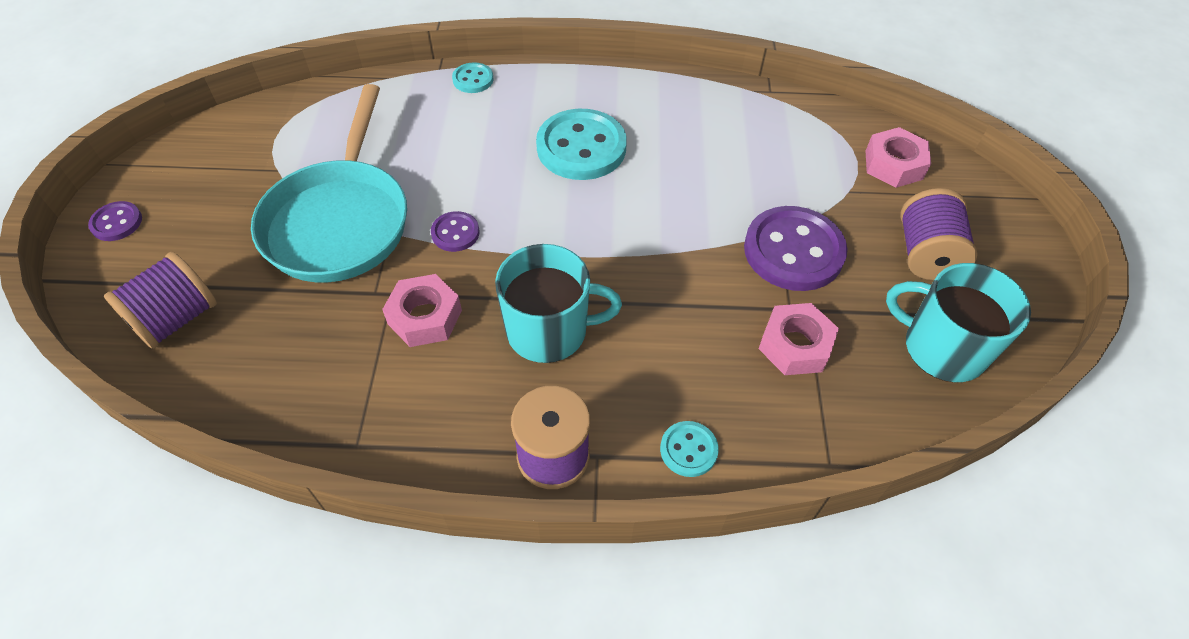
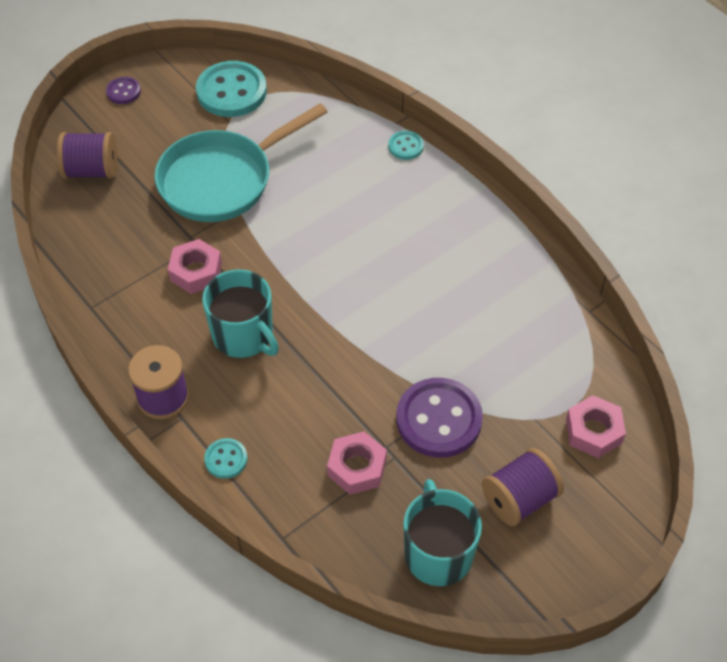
camera: 50 degrees right, 0 degrees up
(455, 233) = (269, 238): purple button -> none
(581, 147) = (408, 245): turquoise button -> turquoise button (231, 91)

